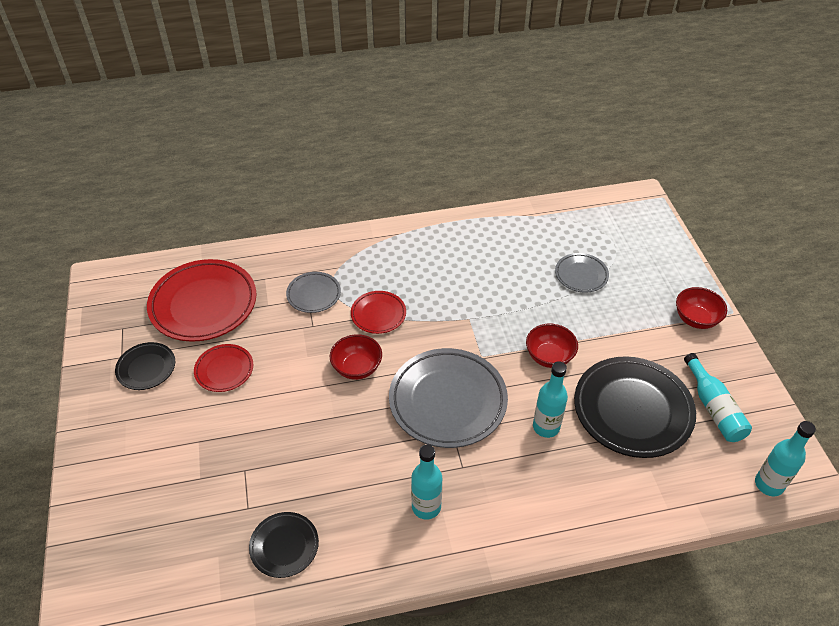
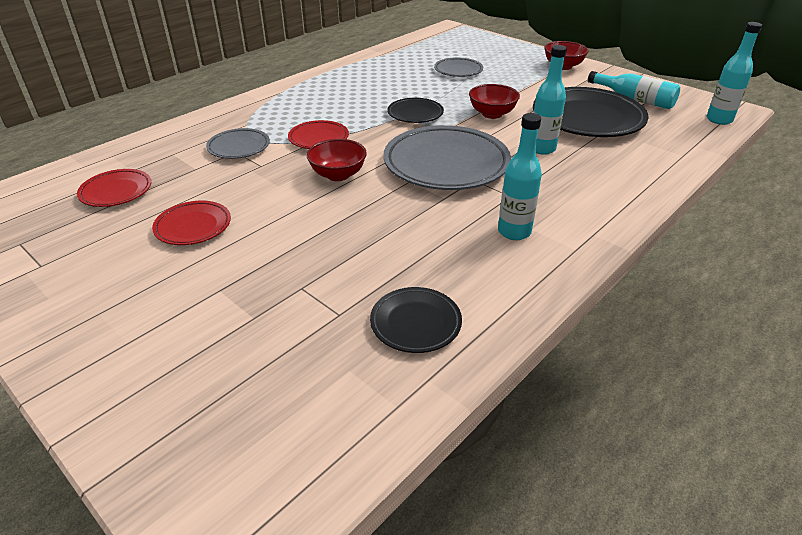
camera: 35 degrees left, 10 degrees down
(146, 368) = (87, 261): black plate -> black plate (415, 114)
(203, 304) = (116, 192): red plate -> red plate, size x0.51

